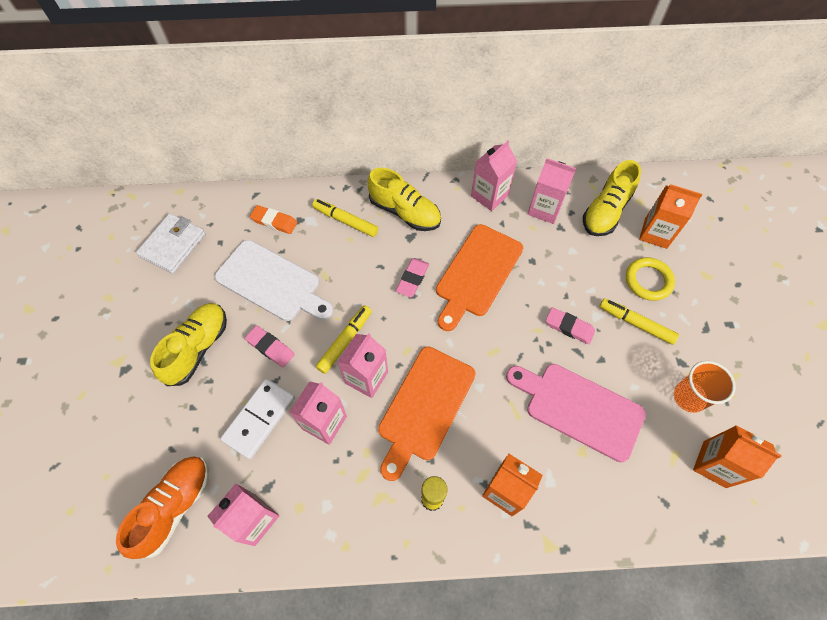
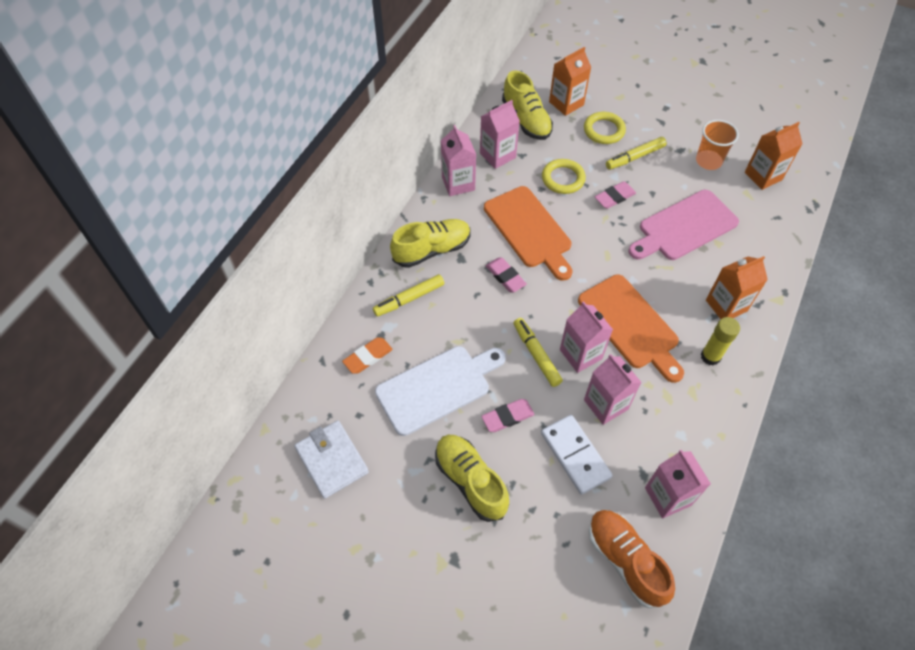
camera: 60 degrees left, 5 degrees down
(558, 273) = (563, 179): none -> yellow ring

